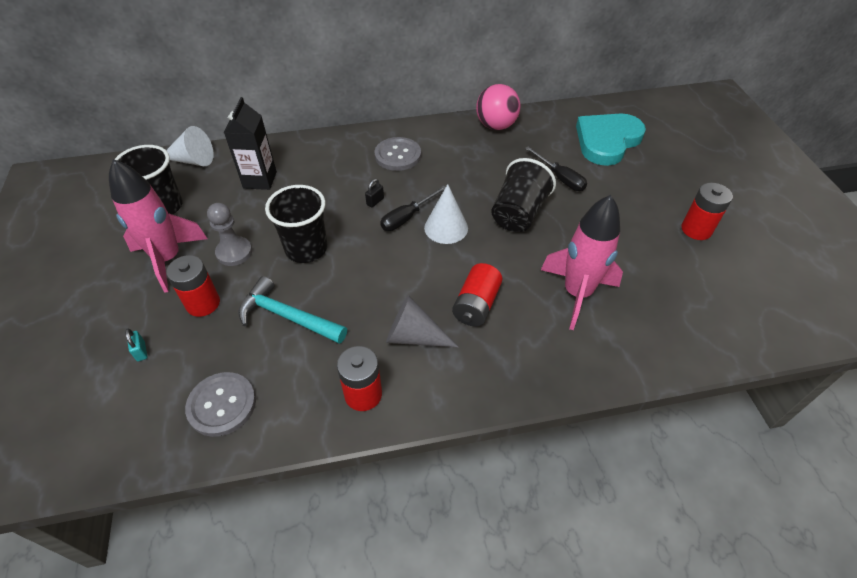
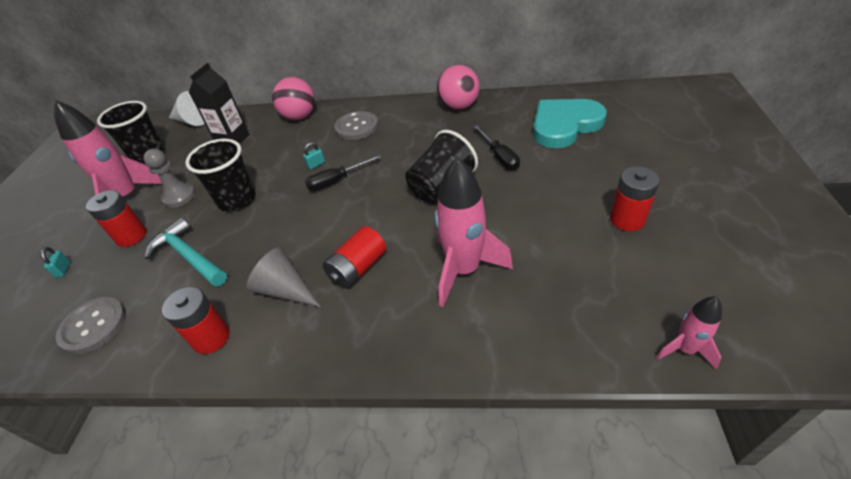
camera: 20 degrees right, 5 degrees down
(325, 147) = (299, 116): none -> pink ball
(375, 201) = (316, 164): black padlock -> turquoise padlock
(446, 227) = (366, 193): white cone -> none
(779, 335) = (685, 349): none -> pink rocket

